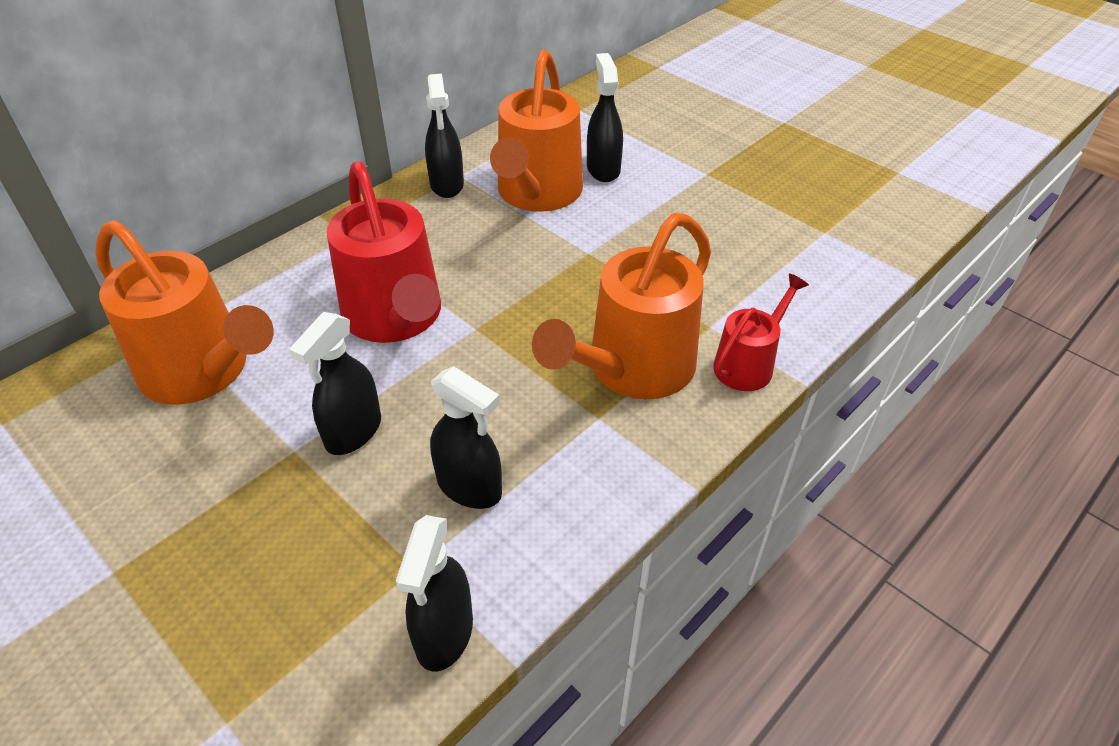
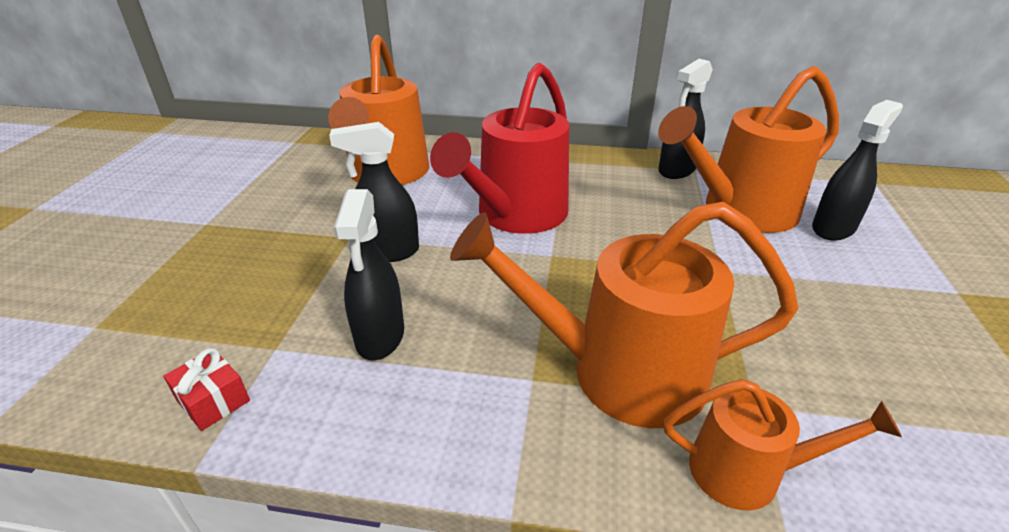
camera: 55 degrees right, 10 degrees down
(444, 633) = (213, 400): black spray bottle -> red gift
(748, 363) = (748, 472): red watering can -> orange watering can

